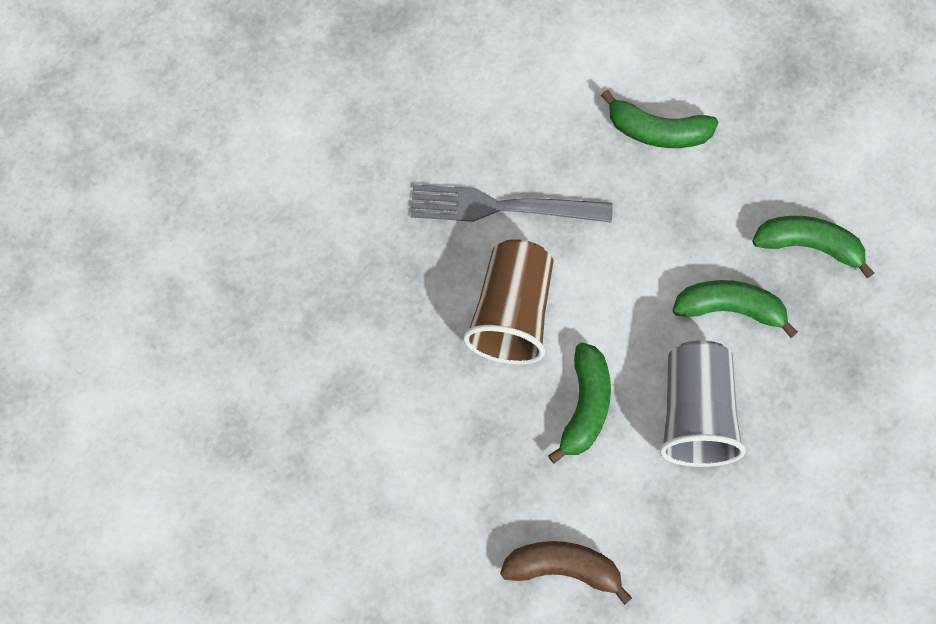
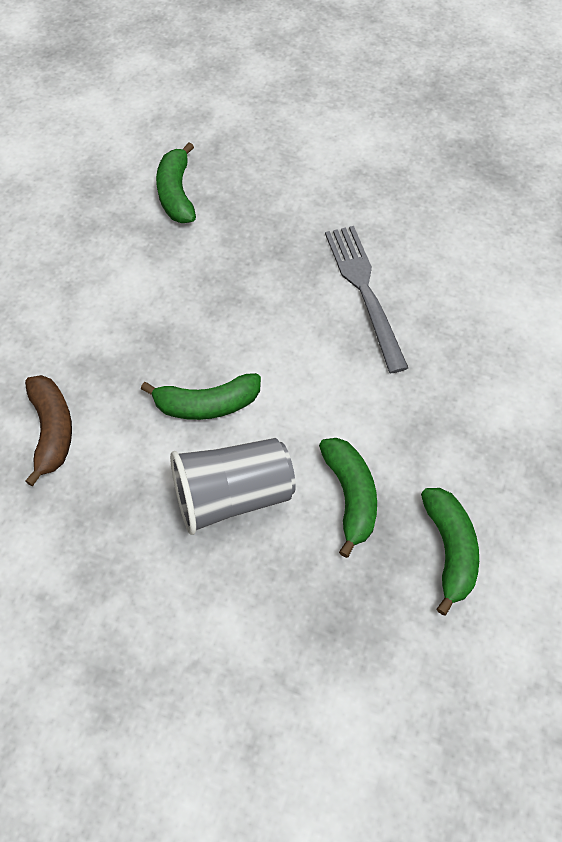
camera: 70 degrees right, 10 degrees down
(512, 313) = (271, 326): brown cup -> none
(657, 131) = (499, 385): green banana -> green banana (176, 193)

